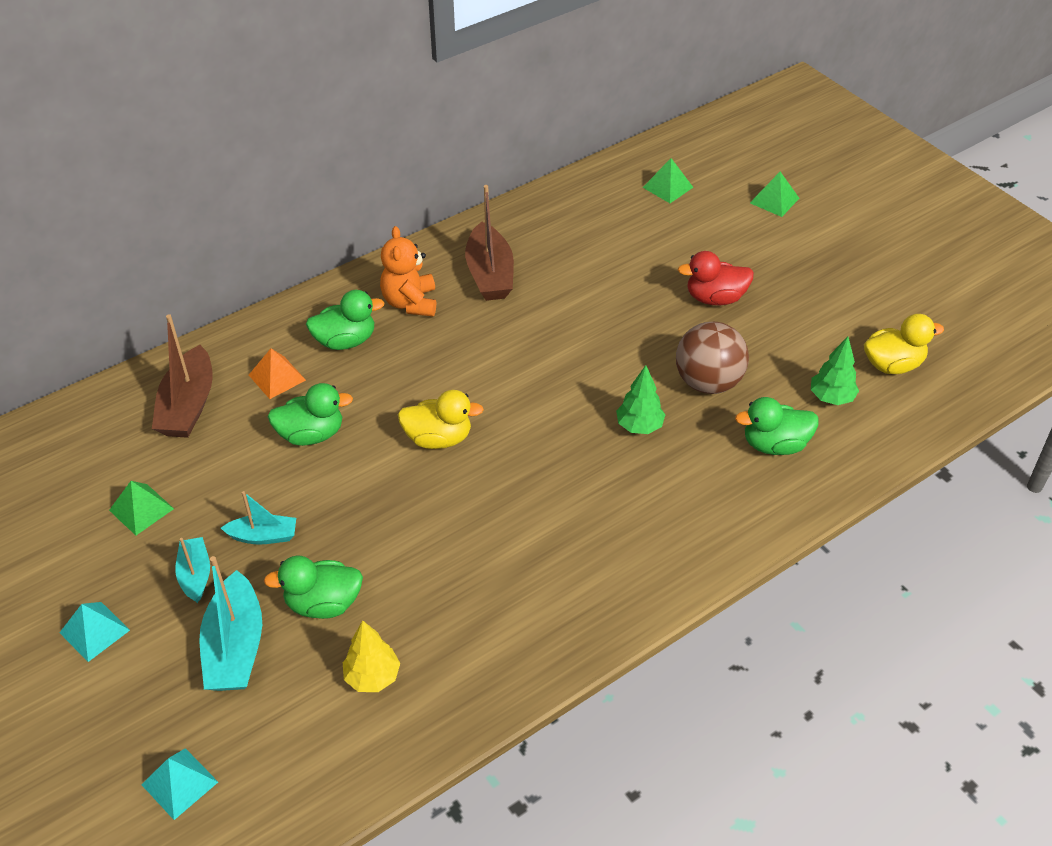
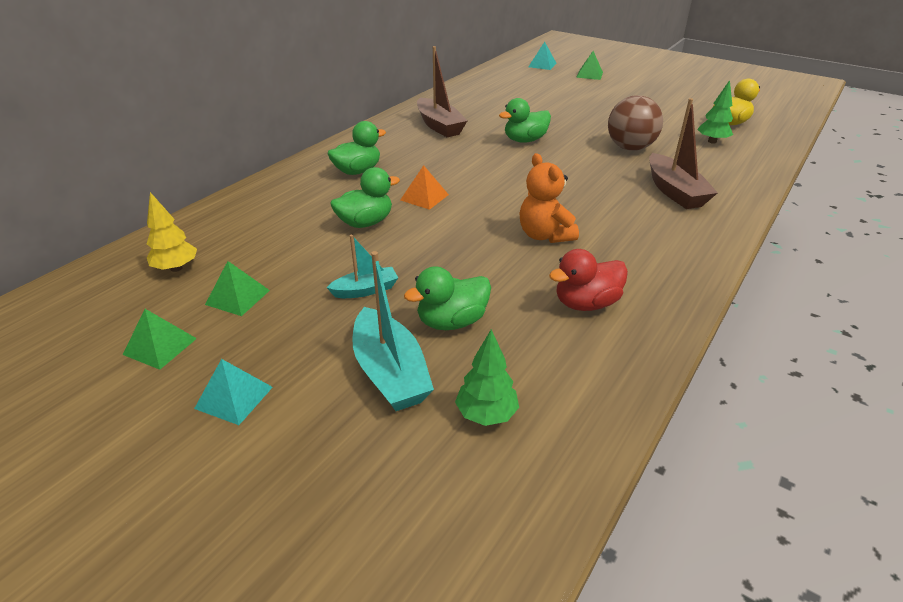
camera: 20 degrees left, 10 degrees down
(180, 783) = (404, 506): turquoise pyramid -> turquoise pyramid (542, 65)
(188, 405) = (247, 226): brown boat -> brown boat (674, 191)
(195, 575) = (317, 330): turquoise boat -> none
(277, 377) = (315, 198): orange pyramid -> orange pyramid (424, 197)
(372, 677) = (535, 361): yellow tree -> yellow tree (176, 268)
(410, 302) = (393, 146): orange teddy bear -> orange teddy bear (544, 235)
(438, 438) = (469, 206): yellow duck -> none
(639, 426) = (607, 174): green tree -> green tree (486, 414)
(668, 187) = (521, 78): green pyramid -> green pyramid (160, 346)
(715, 298) = (596, 114): red duck -> red duck (586, 303)
(774, 445) = (702, 167): green duck -> green duck (525, 140)

